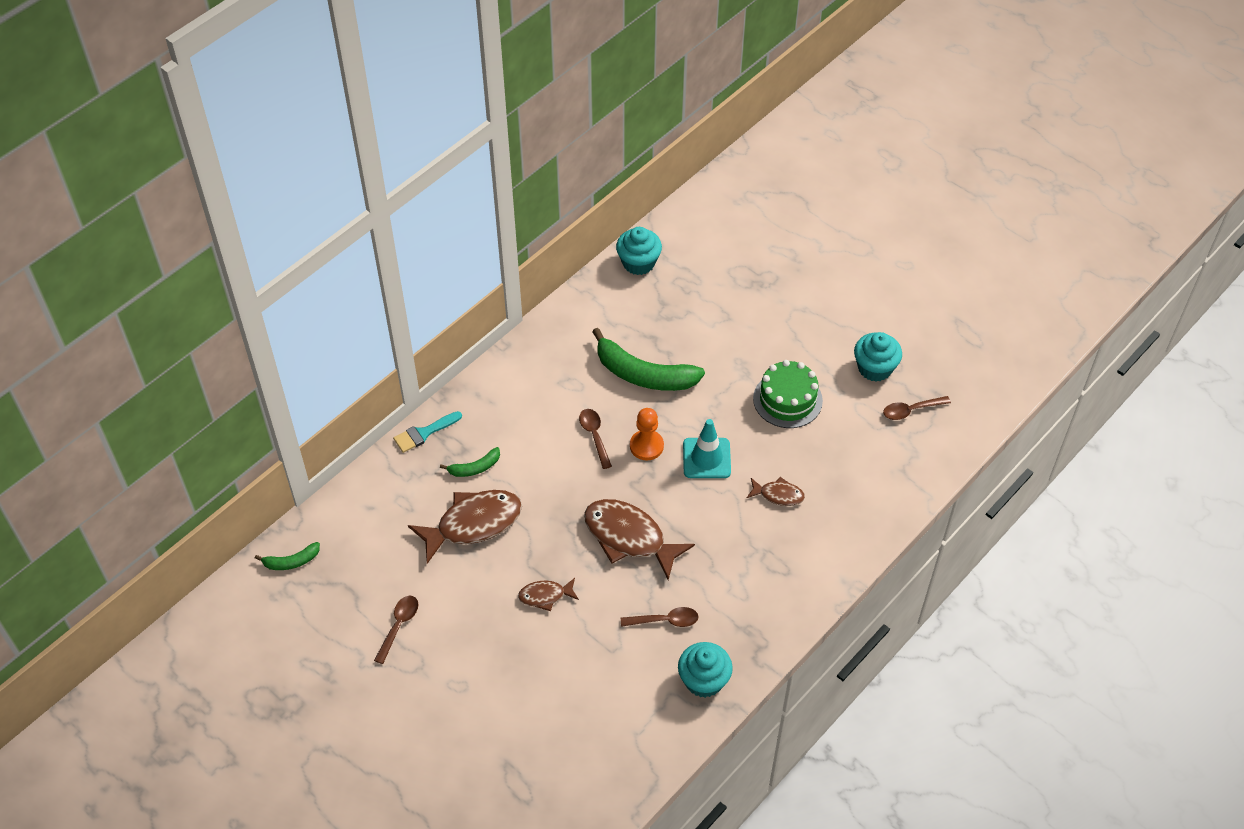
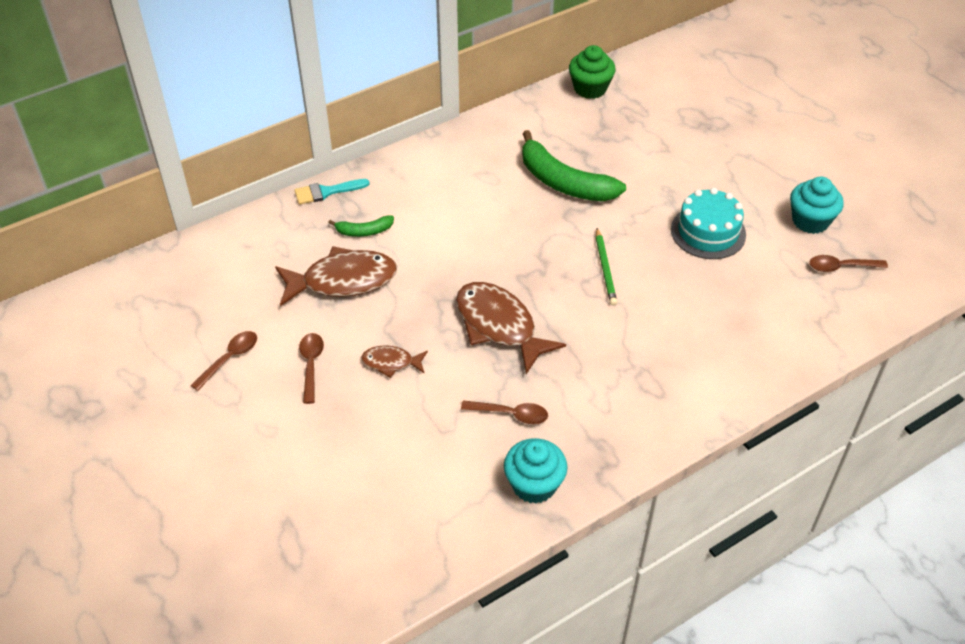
camera: 15 degrees right, 5 degrees down
(292, 561) = (150, 278): green banana -> none
(594, 436) = (495, 226): brown spoon -> brown spoon (311, 365)
(638, 263) = (590, 88): turquoise cupcake -> green cupcake
(646, 446) = (546, 245): orange pawn -> none
(706, 458) = (605, 269): turquoise traffic cone -> green pencil
(778, 495) = (673, 318): brown fish -> none
(787, 399) = (708, 232): green cake -> turquoise cake

